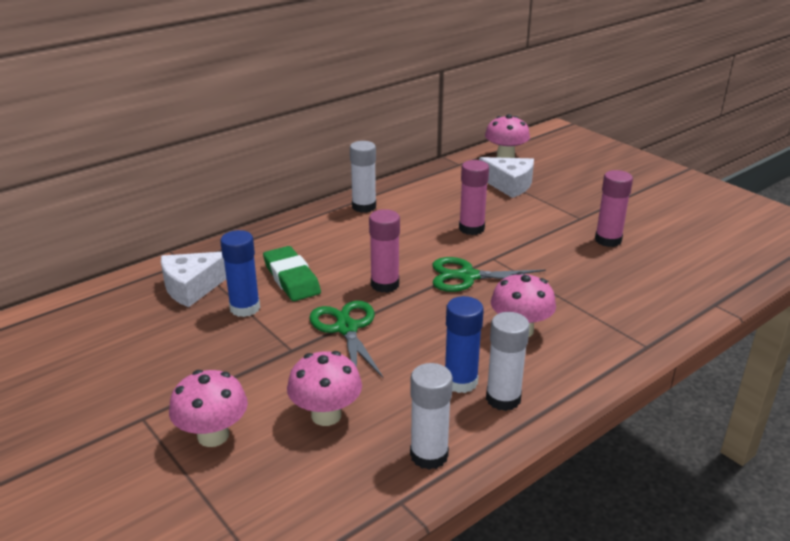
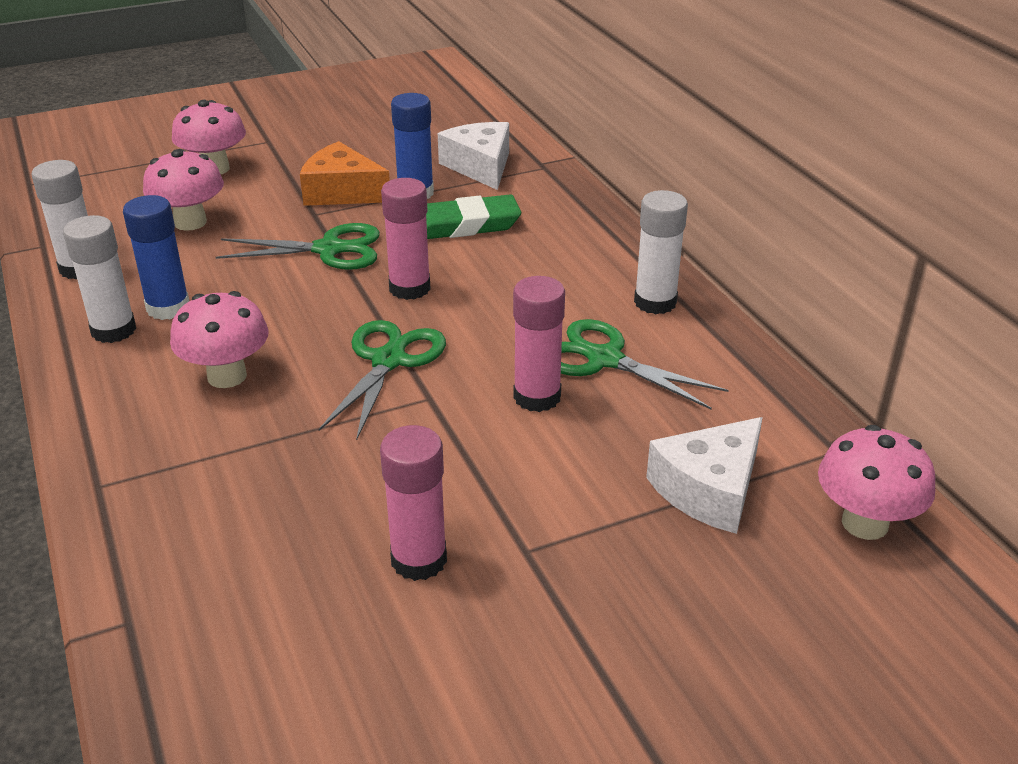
camera: 105 degrees right, 5 degrees up
(249, 344) = (342, 192): none -> orange cheese
(427, 215) = (604, 359): none -> green scissors

